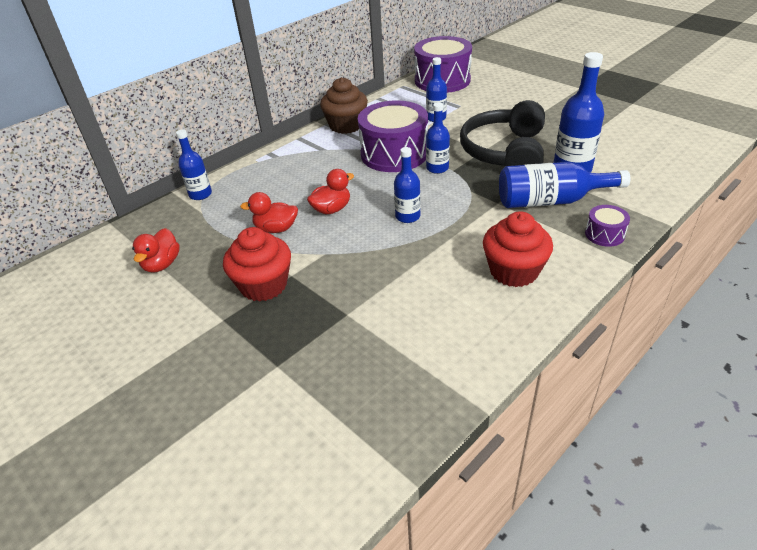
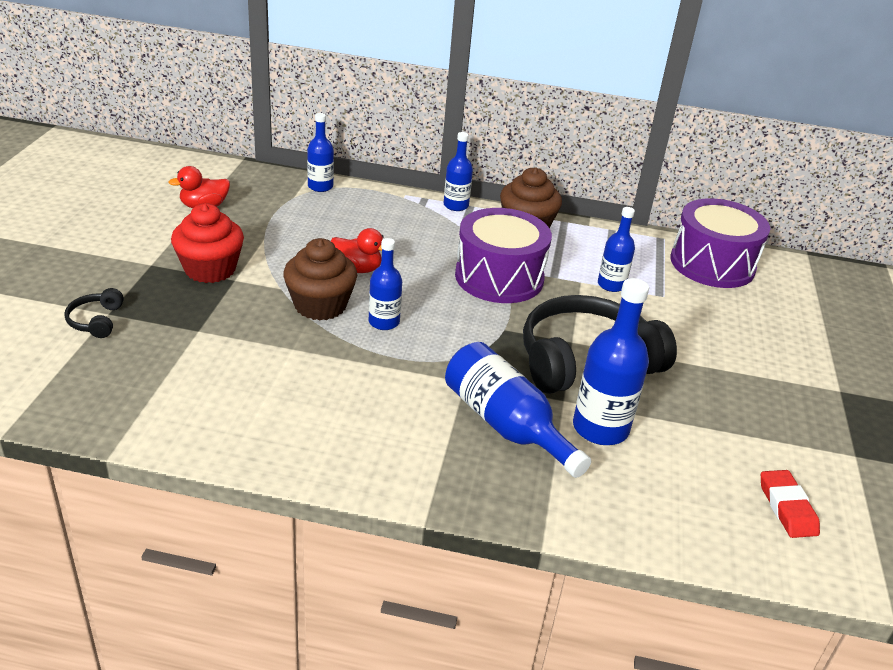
camera: 50 degrees right, 5 degrees down
(276, 229) = (299, 247): red duck -> none
(282, 377) = (96, 321): none -> black headphones
(364, 240) = (320, 305): none -> brown cupcake
(437, 168) = (498, 316): blue bottle -> blue bottle (456, 205)
(514, 271) = (339, 425): red cupcake -> none
(604, 234) = (469, 487): purple drum -> none
(664, 136) = (787, 507): none -> red eraser

